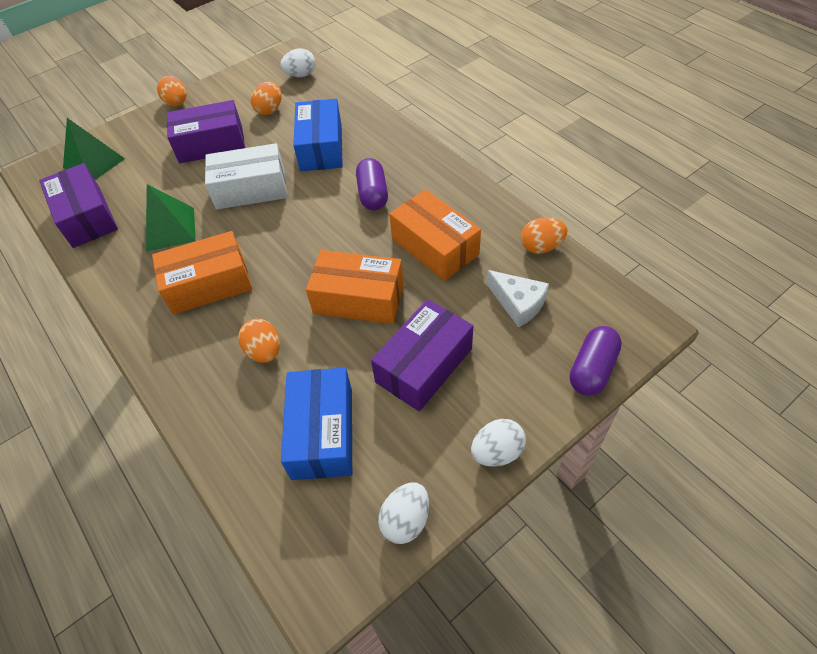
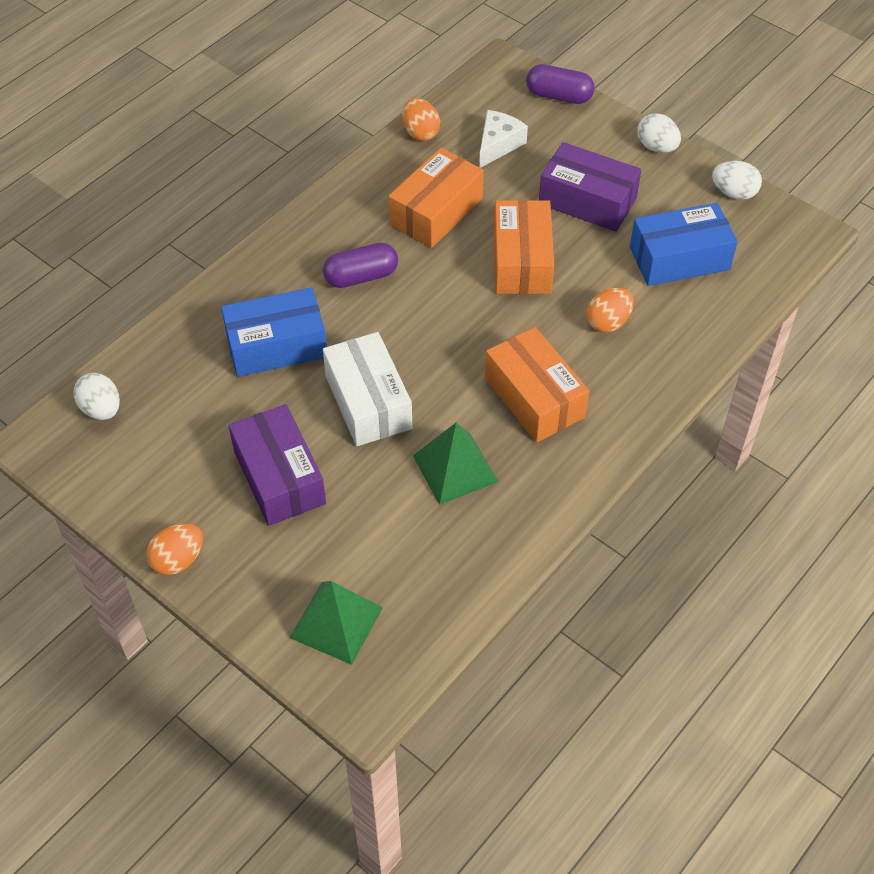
camera: 105 degrees left, 0 degrees up
(87, 217) = (451, 579): purple box -> none
(270, 110) = (193, 426): orange egg -> none

